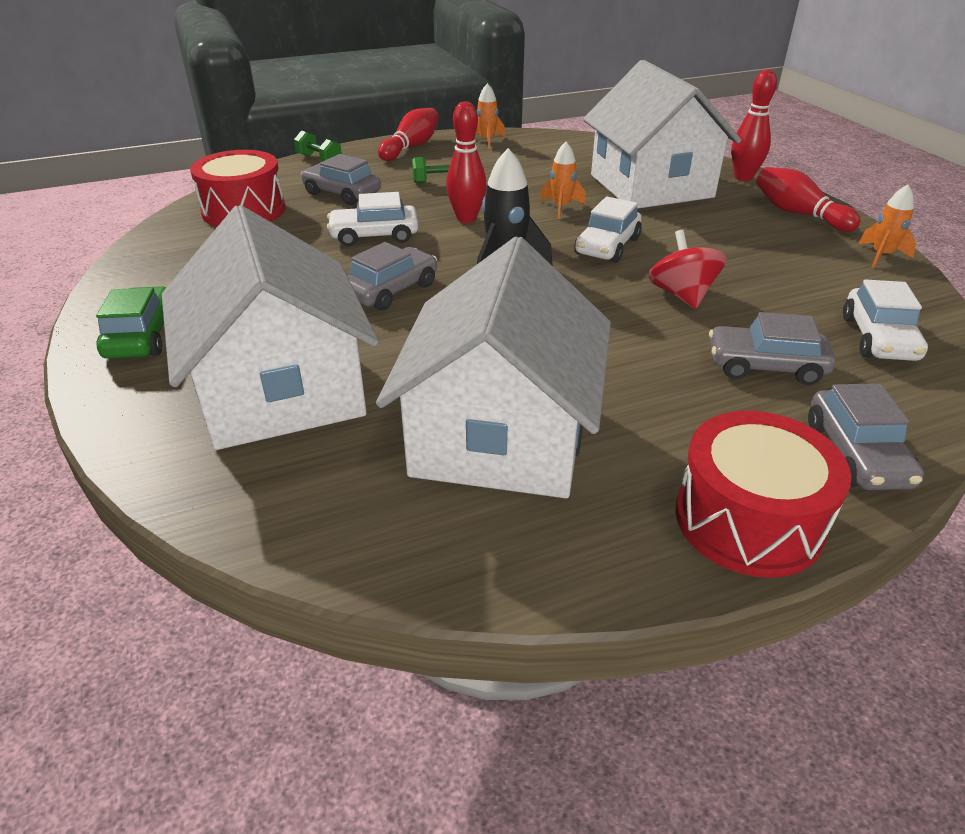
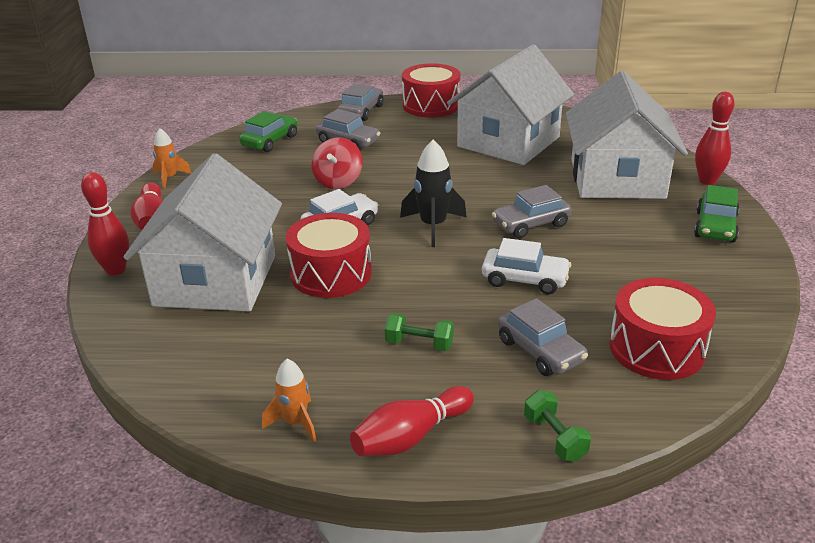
camera: 155 degrees left, 5 degrees down
(466, 218) = (429, 280): red bowling pin -> red bowling pin (707, 181)
(561, 207) = (331, 273): orange rocket -> red drum
(878, 338) = (270, 141): white car -> green car

